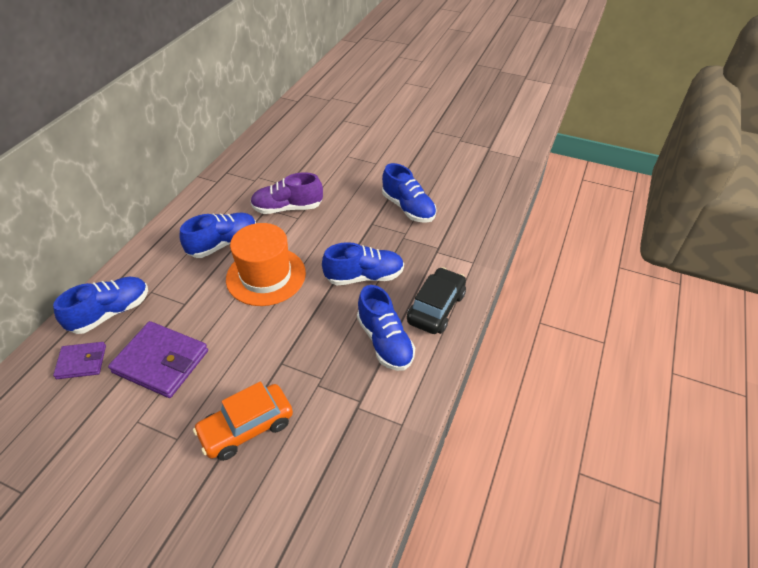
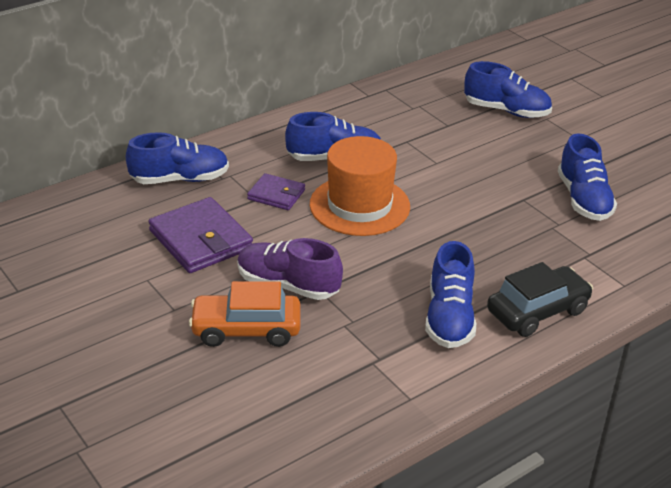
camera: 30 degrees right, 10 degrees down
(82, 362) = (128, 210): purple wallet -> purple wallet (276, 195)
(288, 208) = (432, 149): purple shoe -> purple shoe (288, 285)
(364, 276) = (473, 248): blue shoe -> blue shoe (506, 111)

